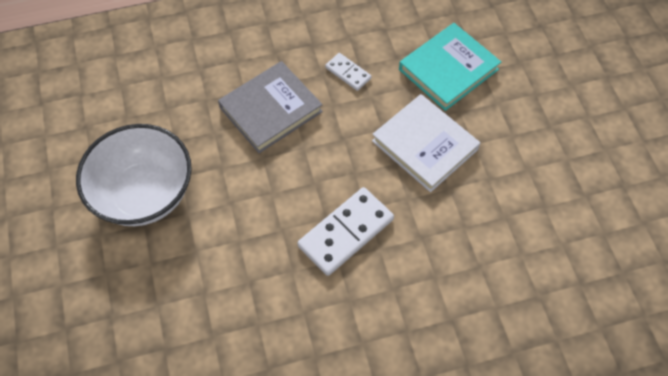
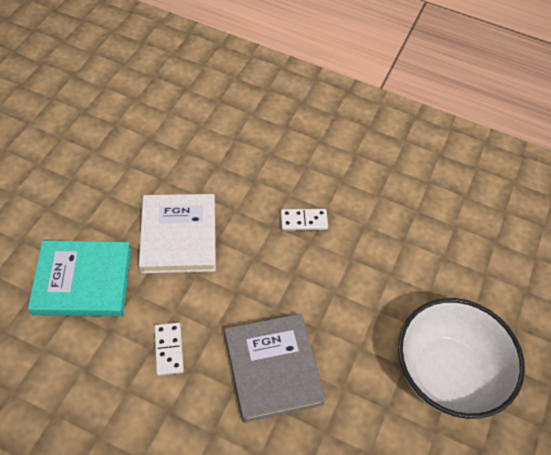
camera: 145 degrees left, 5 degrees down
(270, 109) = (272, 369): grey book -> grey book turned 75 degrees clockwise
(346, 233) = (304, 221): white domino -> white domino, size x0.54

